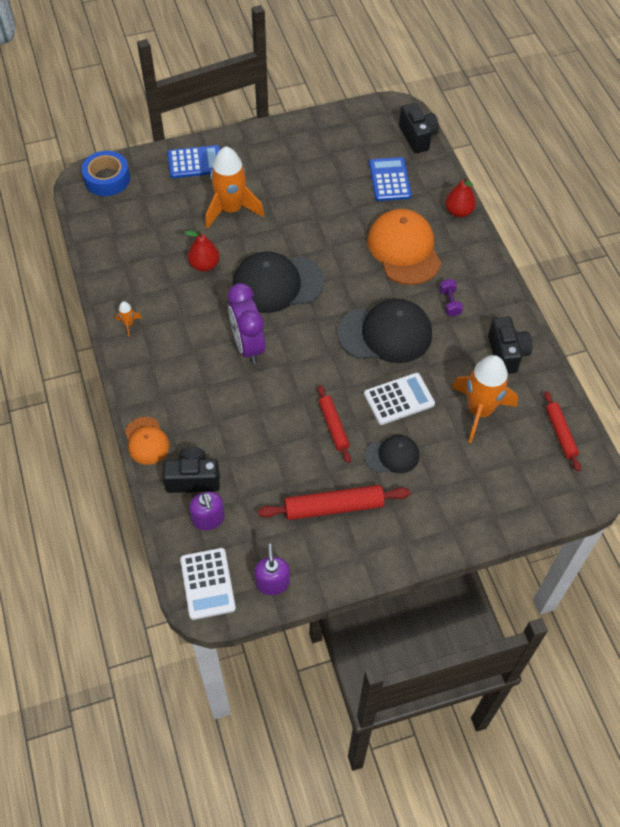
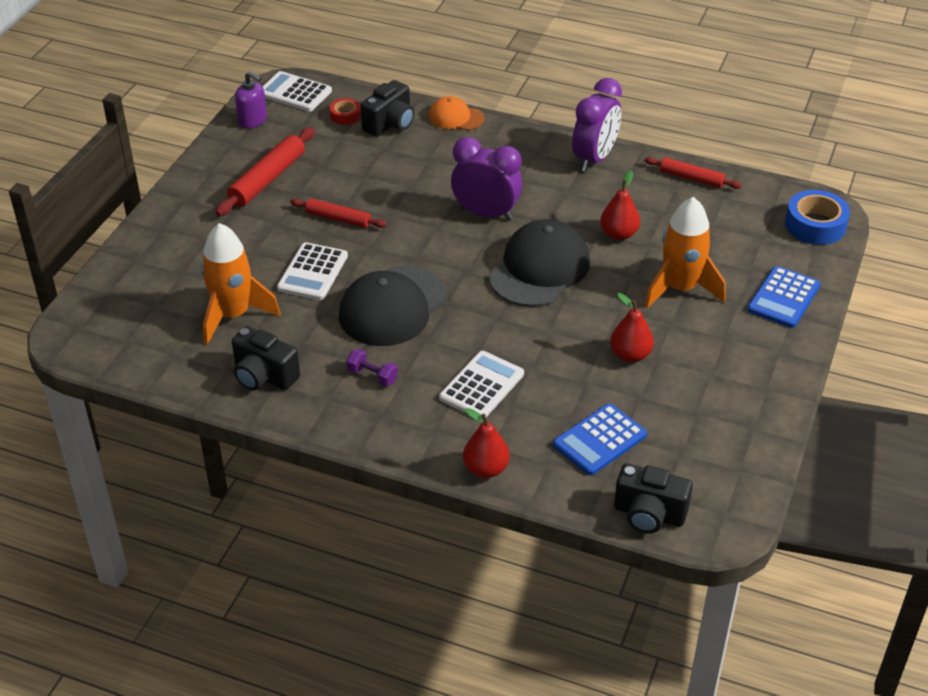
camera: 130 degrees right, 15 degrees down
(128, 324) = (594, 159): orange rocket -> purple clock
(208, 519) = (345, 116): purple soap dispenser -> red tape
(312, 201) = (630, 355): none -> red pear
(389, 180) = (599, 440): blue calculator -> blue calculator turned 105 degrees clockwise
(392, 455) = (266, 236): black cap -> none
(404, 249) = (481, 386): orange cap -> white calculator
(560, 433) = (140, 353): red rolling pin -> red rolling pin (691, 178)

